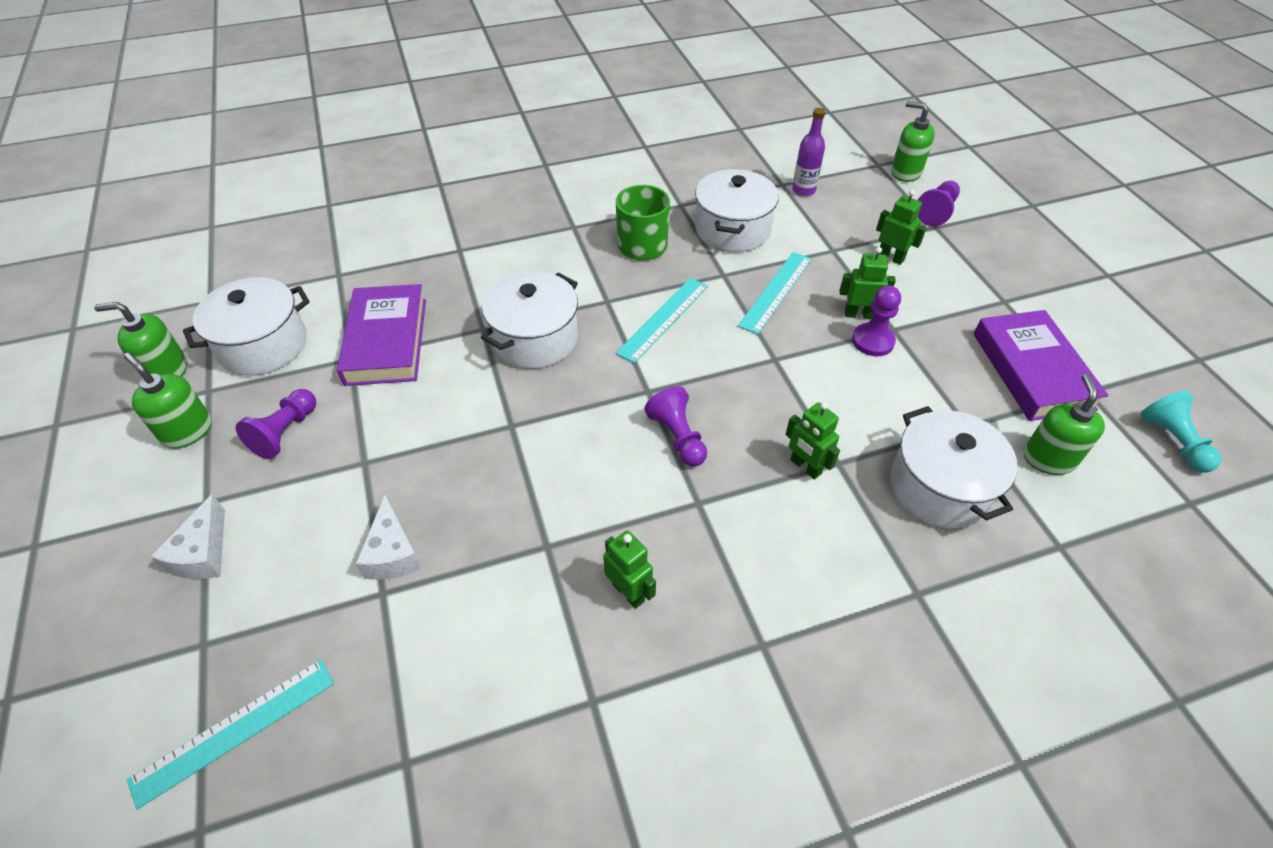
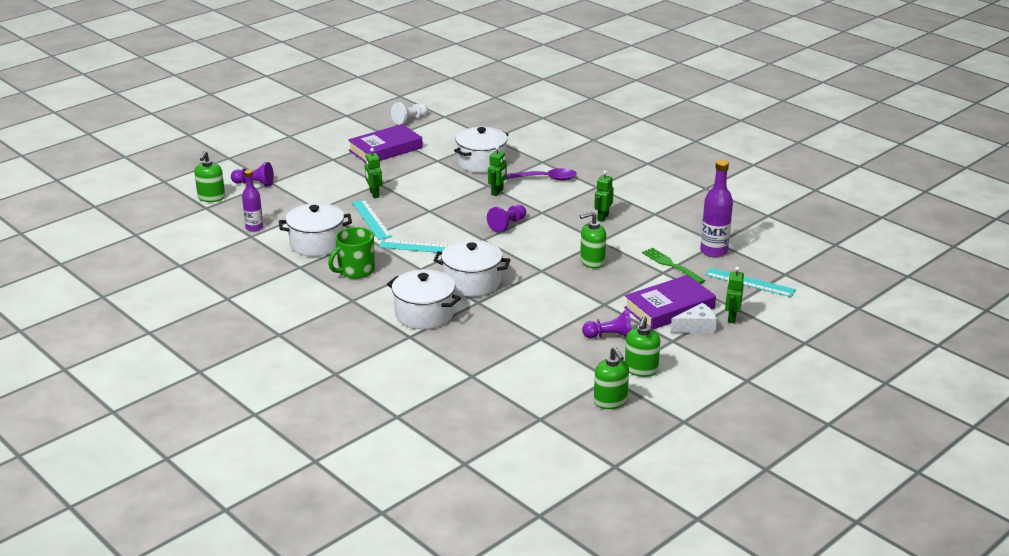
camera: 115 degrees left, 20 degrees down
(263, 345) = (558, 375): white pot -> white pot (424, 314)
(381, 732) = (714, 251): none -> purple bottle
(387, 341) = (516, 331): purple book -> purple book (669, 308)
(392, 553) = (643, 277): white cheese -> none
(394, 619) = (670, 265): none -> green fork
(776, 291) = (371, 219): turquoise ruler -> turquoise ruler turned 60 degrees clockwise
(834, 562) = (544, 179): none -> purple spoon
(873, 341) = (394, 188): purple pawn -> none
(890, 257) = (313, 192): green robot -> green robot (731, 318)
(1048, 458) = (443, 143): green soap dispenser -> green soap dispenser (592, 262)
(1172, 441) = (409, 120): turquoise pawn -> white pawn

